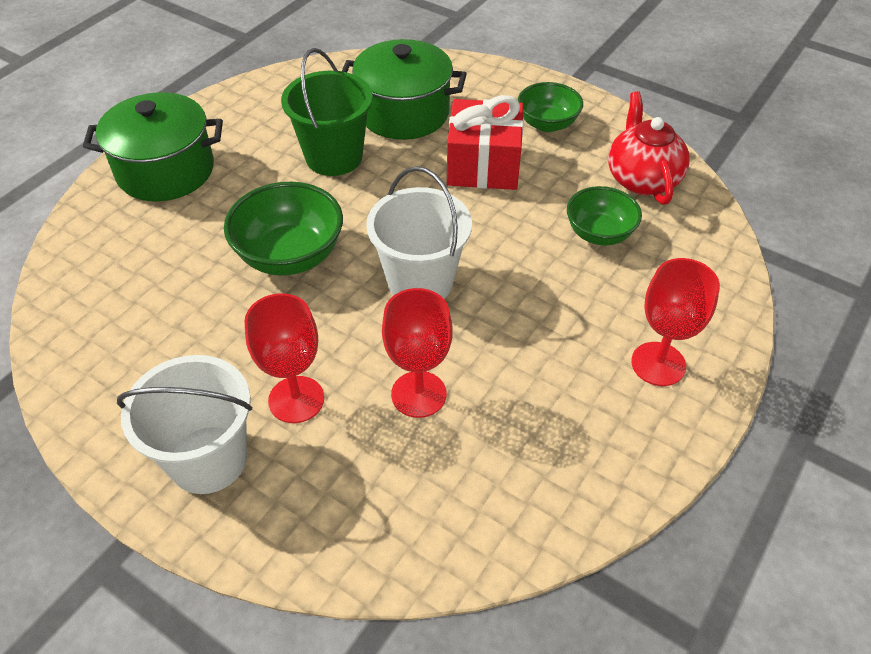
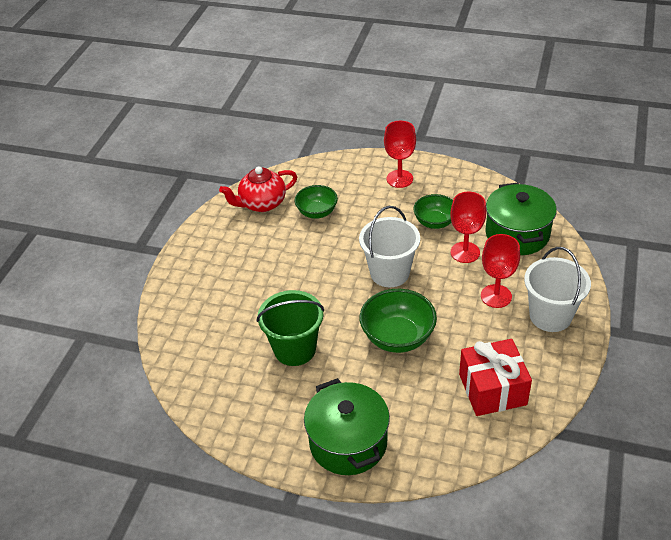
camera: 105 degrees left, 5 degrees down
(404, 113) = (231, 327): green pot -> green pot (517, 234)
(483, 165) = (275, 272): red gift -> red gift (492, 389)
(547, 124) = (220, 252): green bowl -> green bowl (435, 222)

